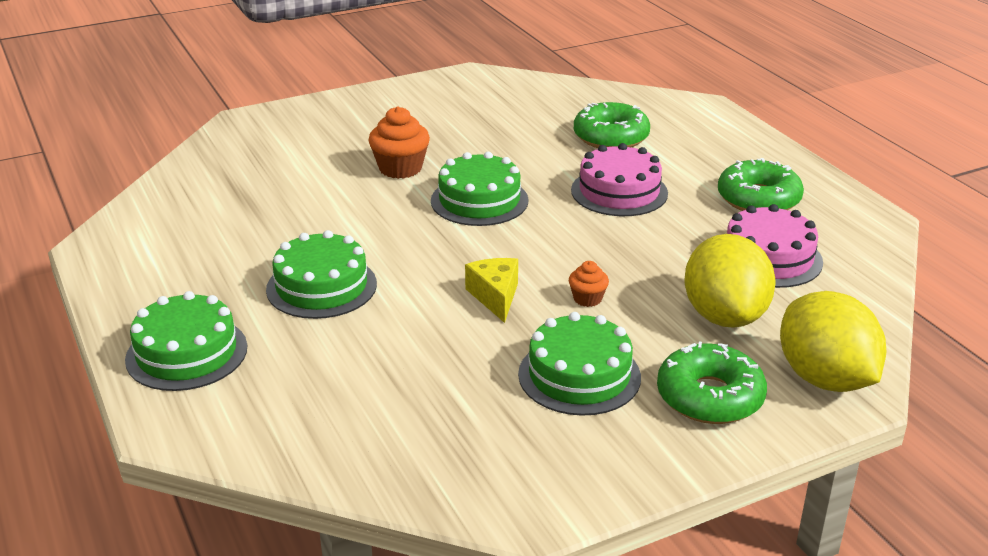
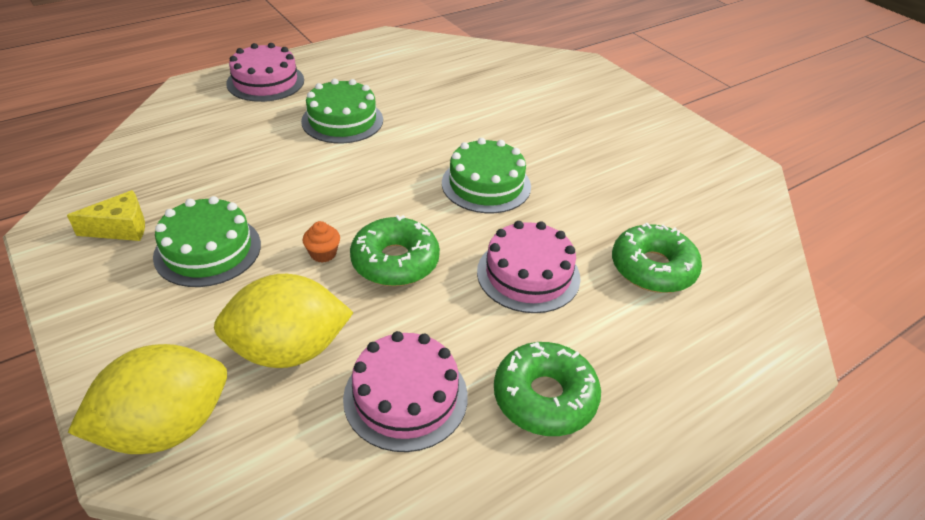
camera: 80 degrees right, 10 degrees up
(186, 353) = (265, 82): green cake -> pink cake
(400, 168) = (531, 139): orange cupcake -> none
(495, 296) = (328, 201): yellow cheese -> yellow cheese (121, 228)
(709, 397) = (158, 332): green donut -> green donut (395, 261)

